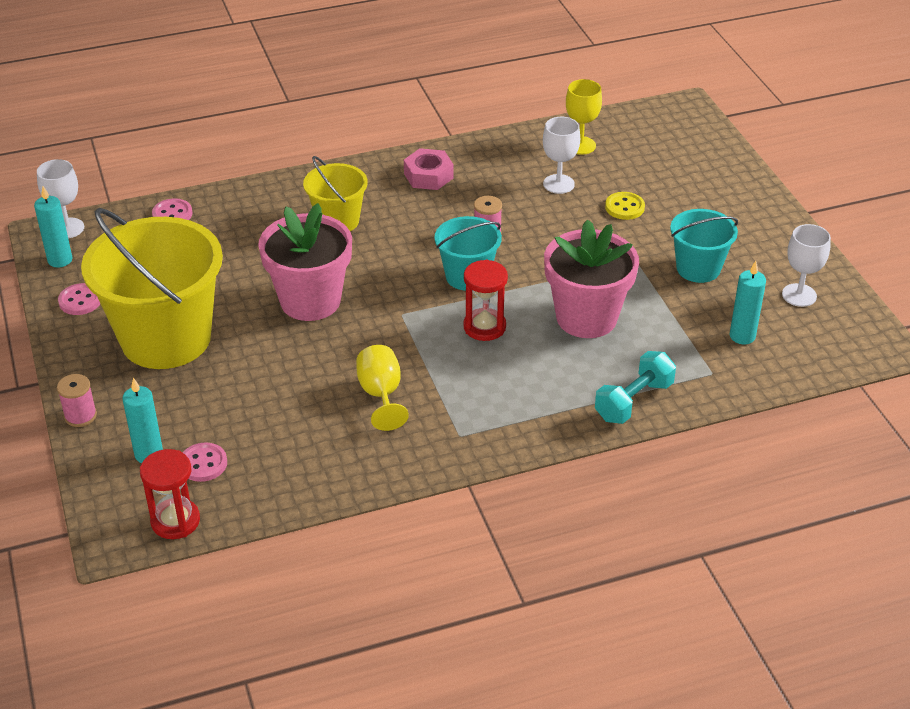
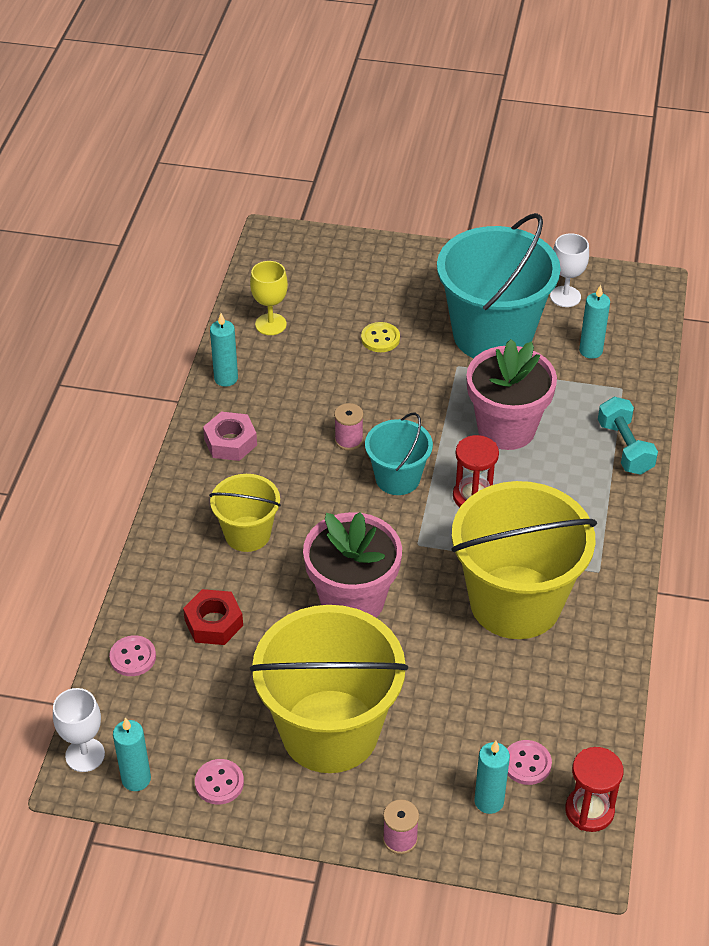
camera: 60 degrees left, 5 degrees up
(233, 239) = (213, 623): none -> red nut
(381, 395) = (515, 602): yellow goblet -> yellow bucket
(496, 147) = (226, 378): none -> turquoise candle
(558, 184) = (314, 363): white goblet -> none
(698, 268) = (492, 335): turquoise bucket -> turquoise bucket, size x1.93

